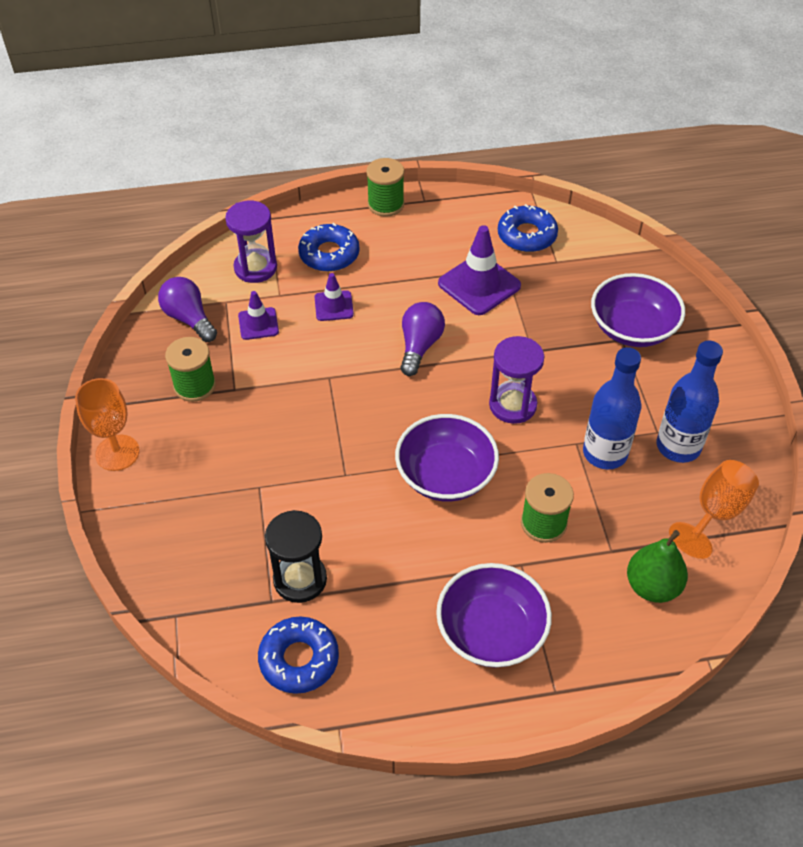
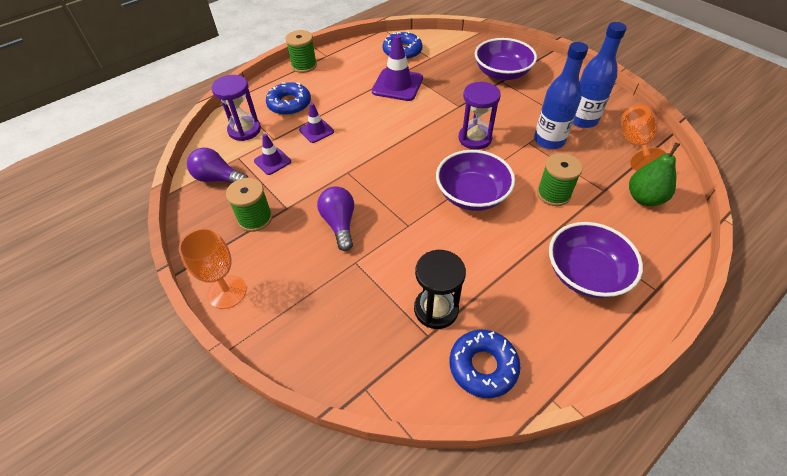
camera: 30 degrees left, 0 degrees up
(419, 346) = (391, 130): purple light bulb -> purple light bulb (339, 224)

